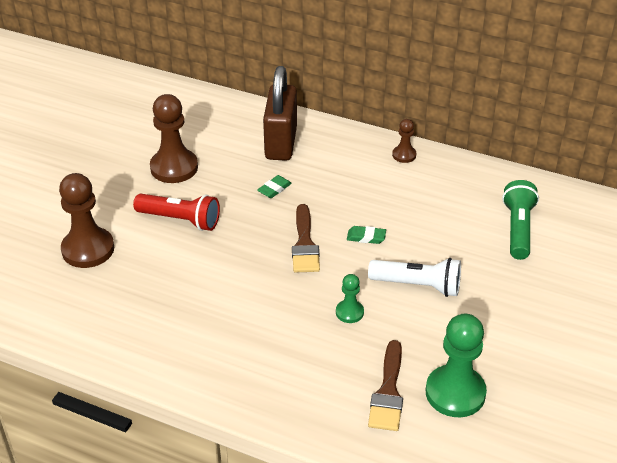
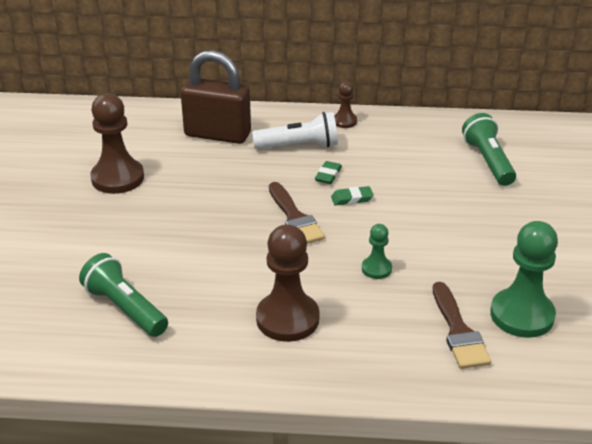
camera: 20 degrees left, 5 degrees down
(88, 249) = (63, 275): brown pawn -> brown pawn (287, 319)
(121, 293) = (125, 308): none -> green flashlight
(180, 220) = (152, 224): red flashlight -> none
(274, 189) = (235, 176): green eraser -> green eraser (328, 175)
(281, 143) = (217, 134): brown padlock -> brown padlock turned 60 degrees counterclockwise
(418, 285) = (427, 229): white flashlight -> white flashlight (299, 146)

